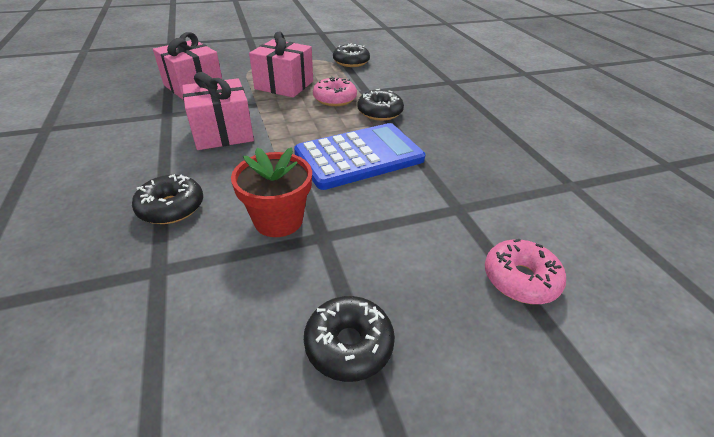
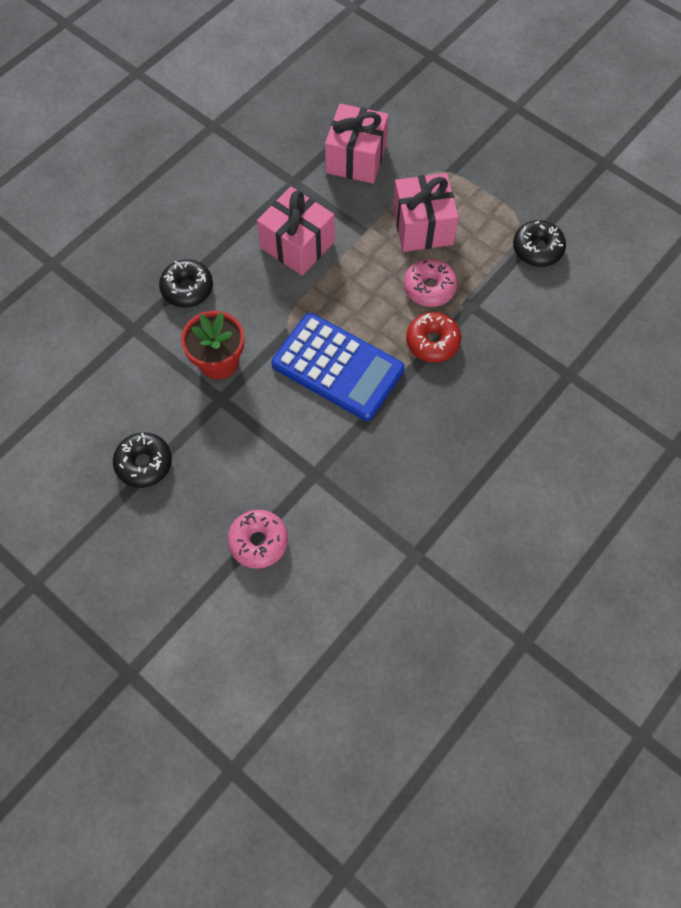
camera: 60 degrees right, 25 degrees up
(380, 112) = (432, 342): black donut -> red donut

